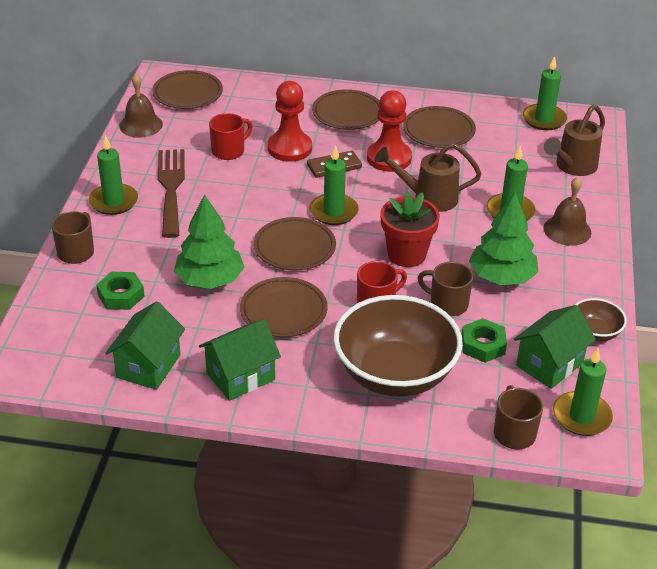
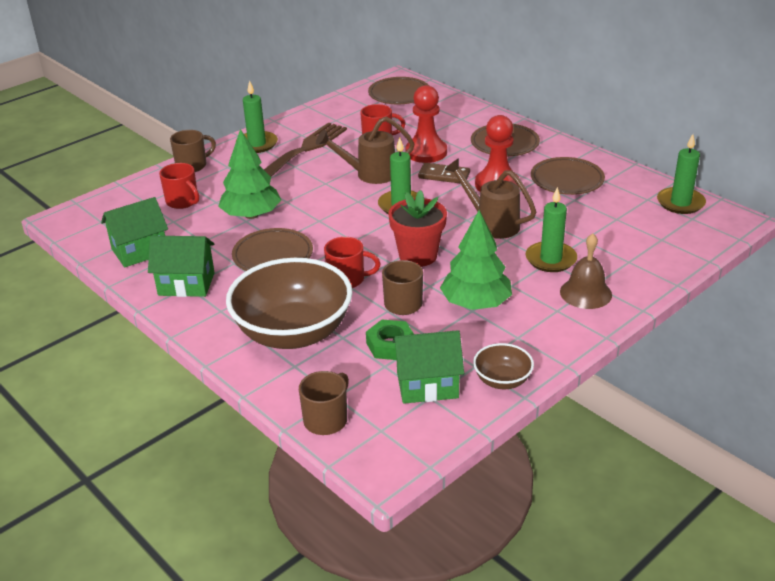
camera: 40 degrees right, 5 degrees down
(121, 295) = (183, 202): green nut -> red mug
(141, 125) = (339, 104): brown bell -> none
(294, 248) = (338, 218): brown plate -> none
(572, 167) = (659, 247): brown watering can -> brown watering can (370, 174)
(581, 416) = (400, 437): green candle -> none

